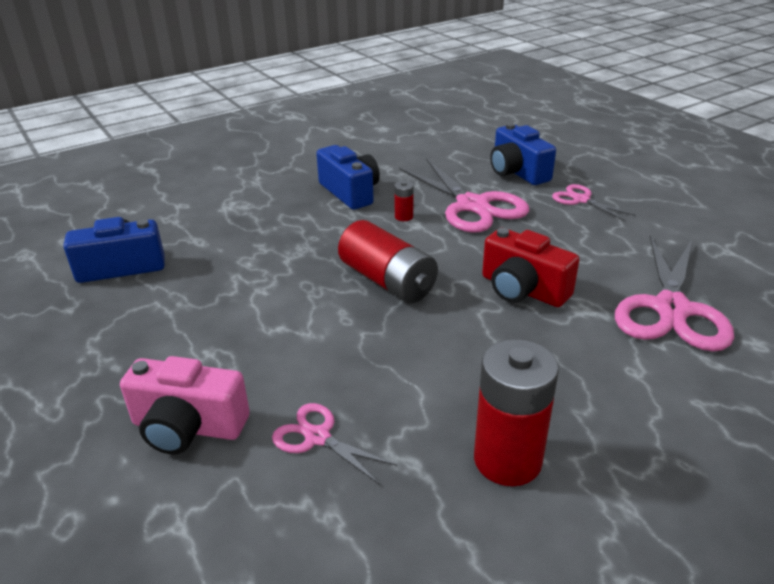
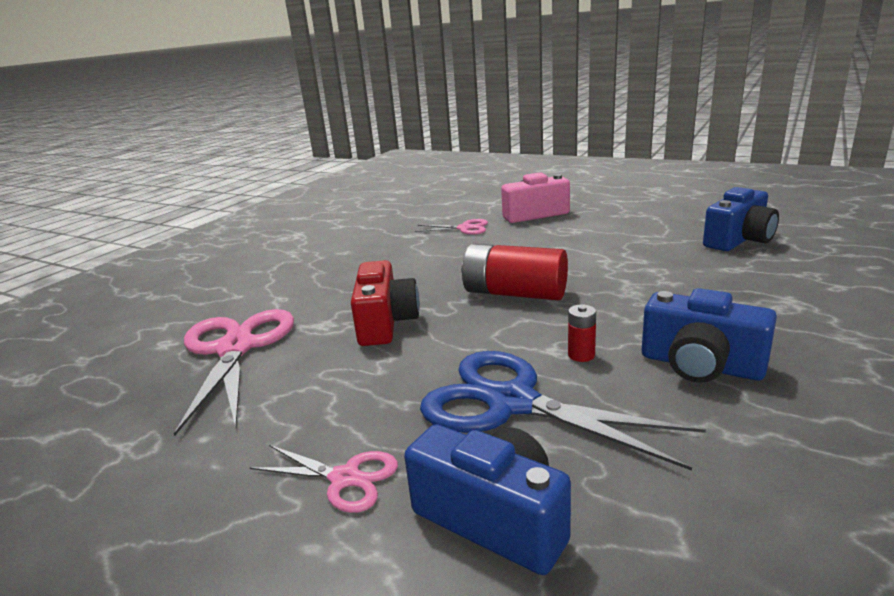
camera: 155 degrees right, 10 degrees down
(472, 205) = (511, 403): pink scissors -> blue scissors
(507, 460) = (358, 247): red battery -> none
(522, 289) = (385, 323): red camera -> red camera turned 75 degrees clockwise

